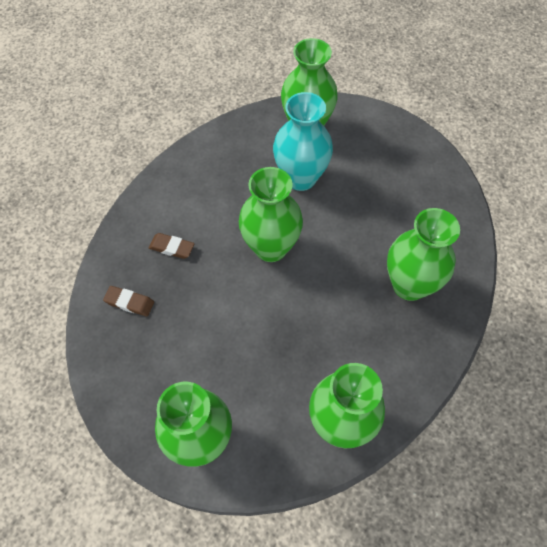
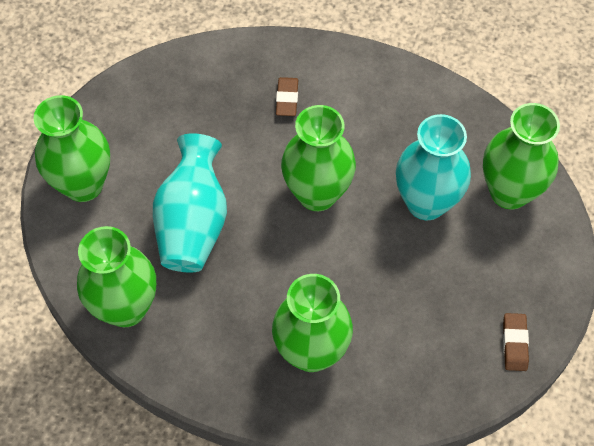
camera: 75 degrees right, 0 degrees up
(129, 302) = (211, 81): brown eraser -> brown eraser (514, 343)
(271, 348) = (193, 223): none -> turquoise vase

